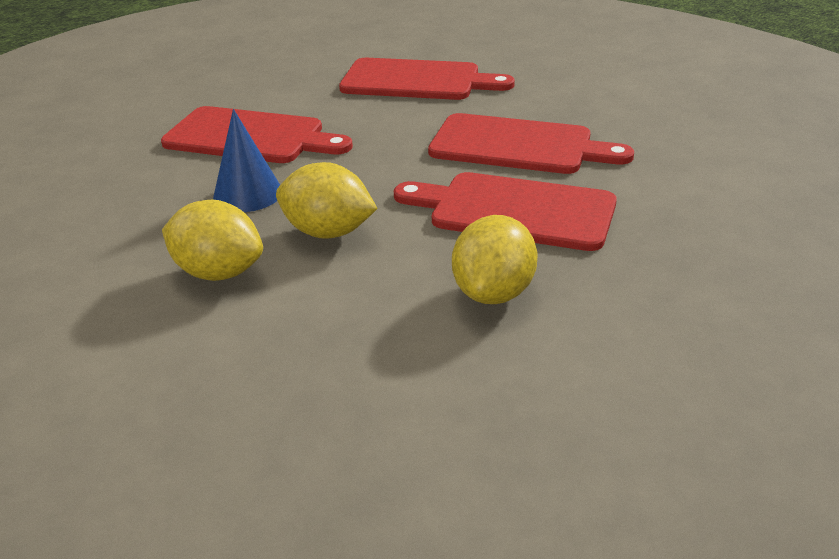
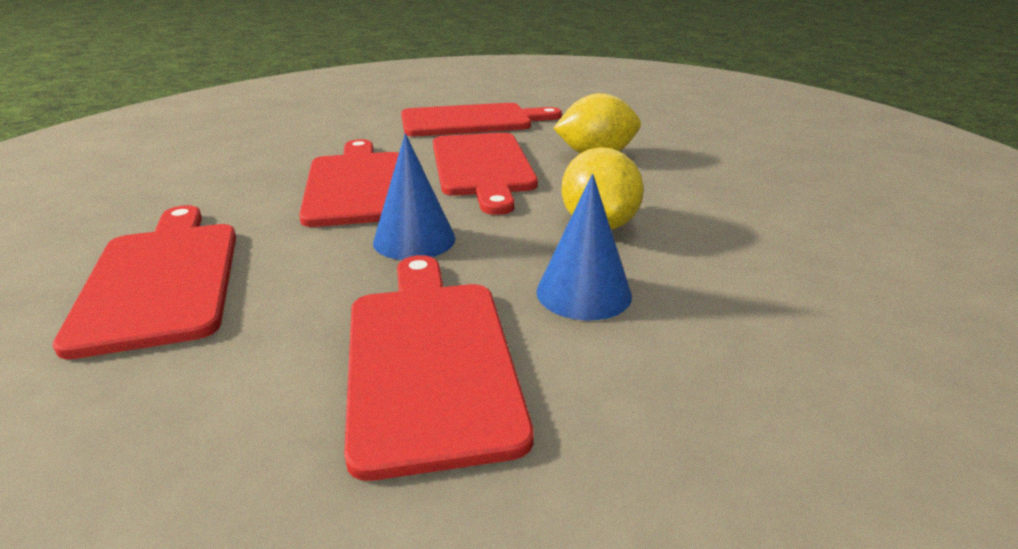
camera: 120 degrees left, 5 degrees down
(219, 273) = (725, 252): yellow lemon -> none
(387, 153) = (414, 240): none -> blue cone
(699, 242) = (471, 121): none -> red cutting board

